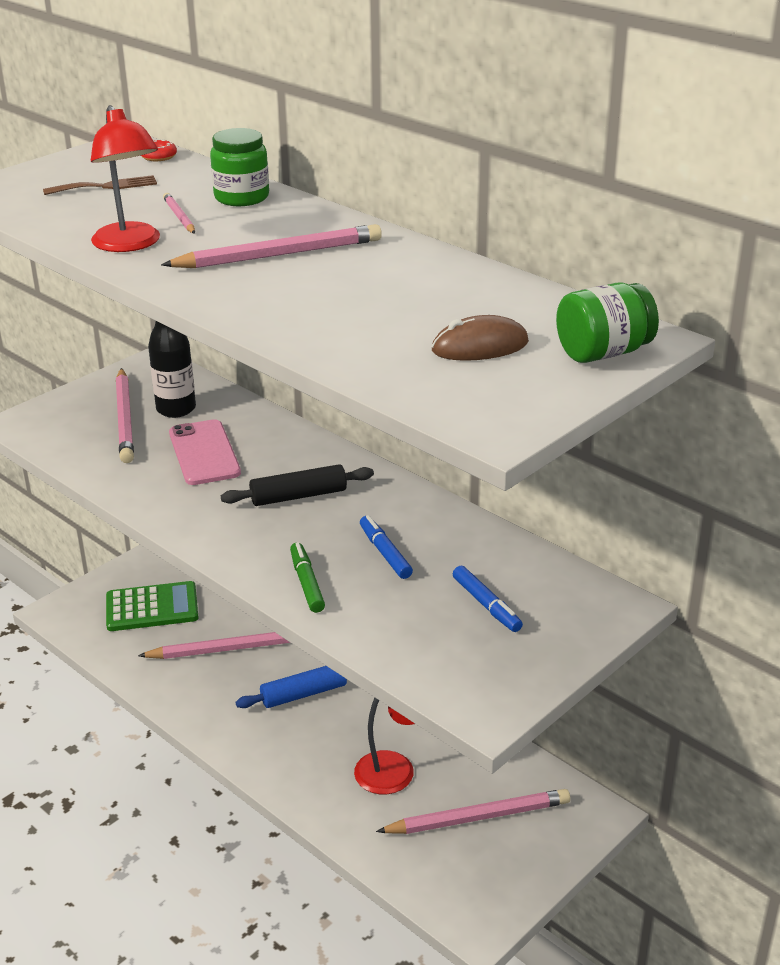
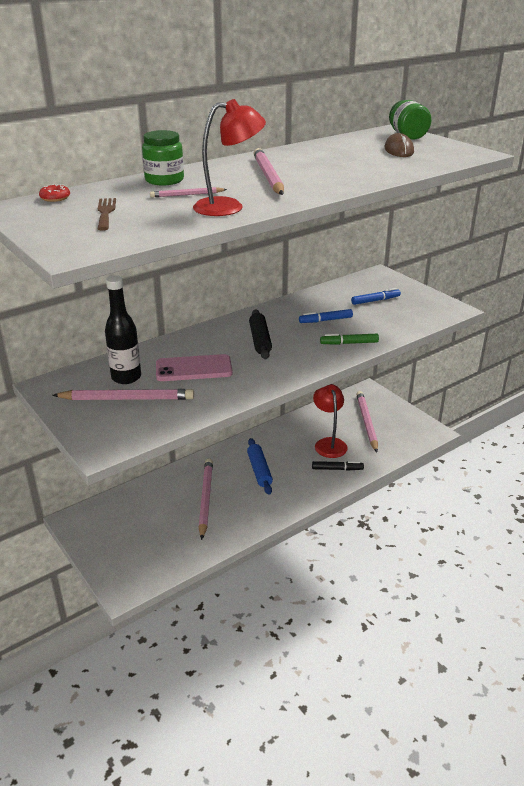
camera: 80 degrees left, 0 degrees up
(152, 608) = (144, 534): green calculator -> none
(325, 786) = (337, 469): none -> black marker

